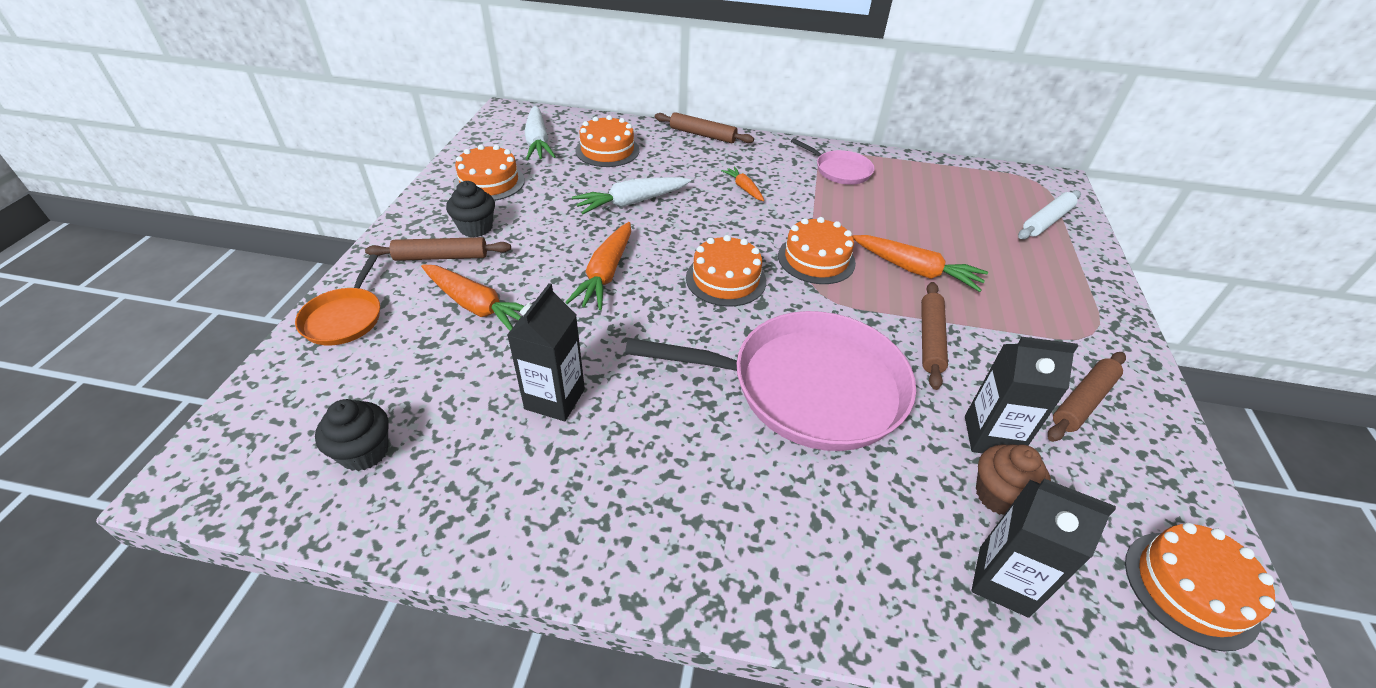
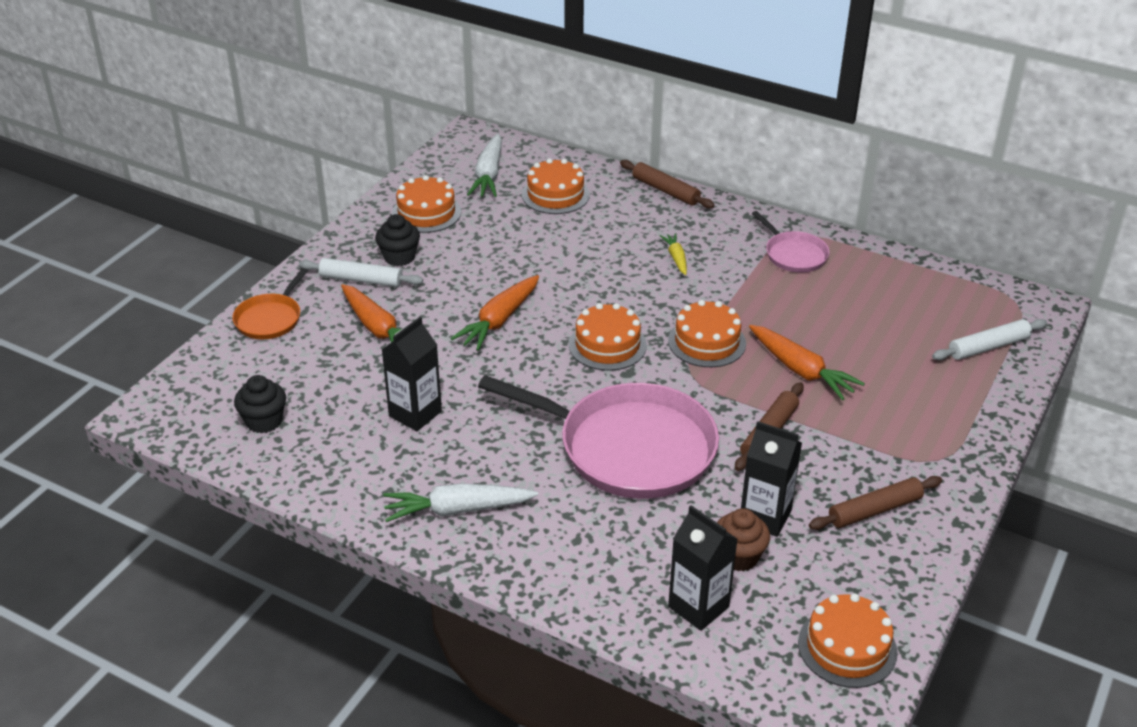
camera: 20 degrees right, 5 degrees down
(441, 257) = (361, 280): brown rolling pin -> white rolling pin
(631, 202) = (554, 255): white carrot -> white carrot (457, 510)
(743, 188) = (676, 258): orange carrot -> yellow carrot

